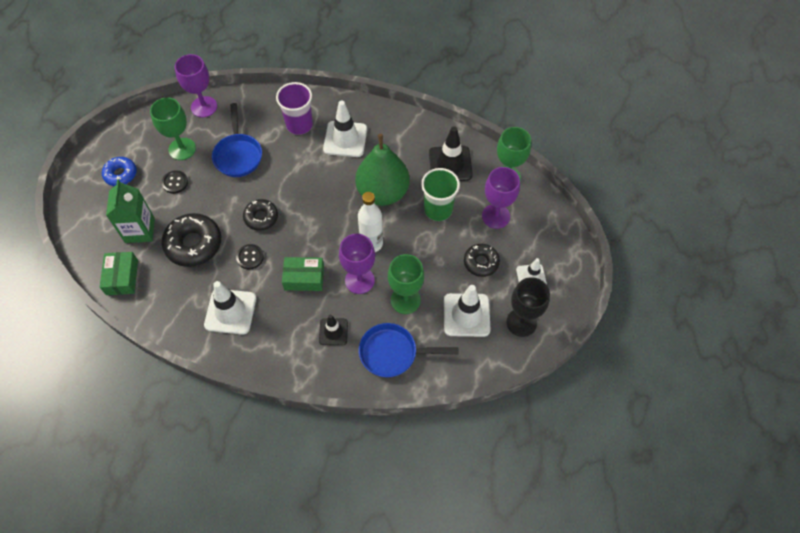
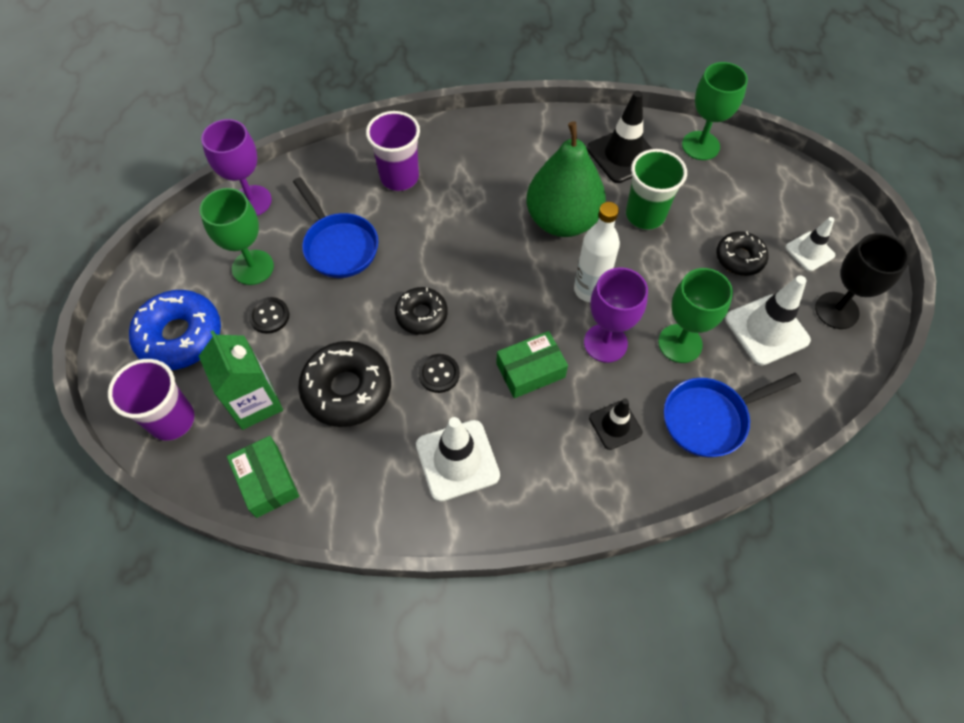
camera: 25 degrees left, 0 degrees up
(91, 221) = (172, 420): none -> purple cup
(120, 174) = (180, 336): blue donut -> blue donut, size x1.64
(345, 139) = (471, 173): white traffic cone -> none
(496, 216) = (719, 196): purple goblet -> none

